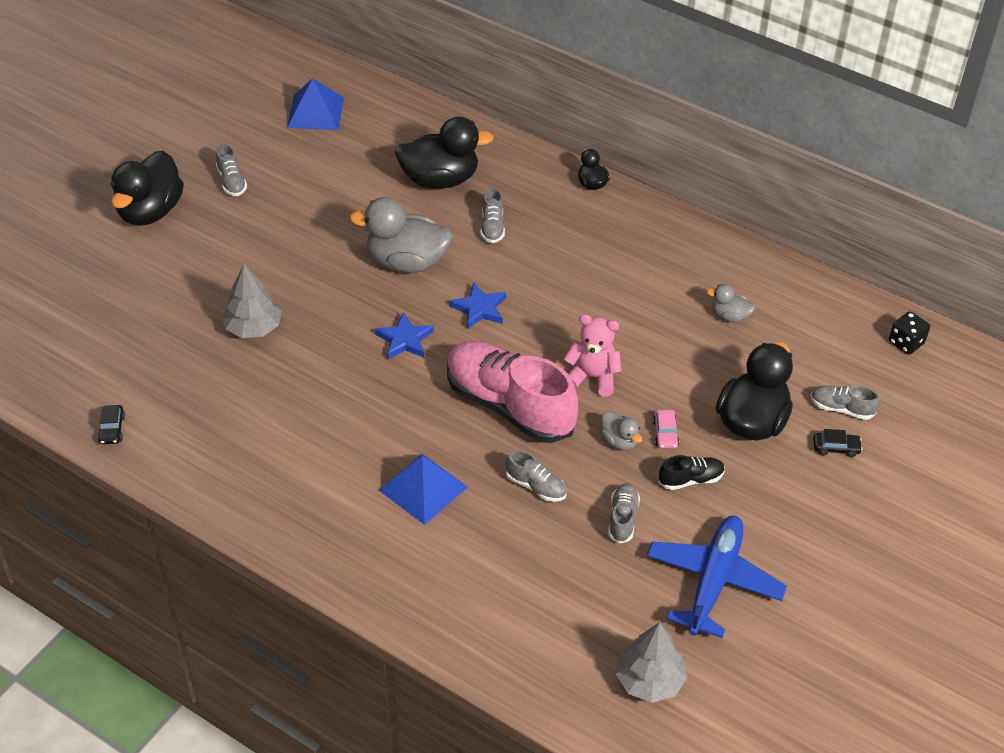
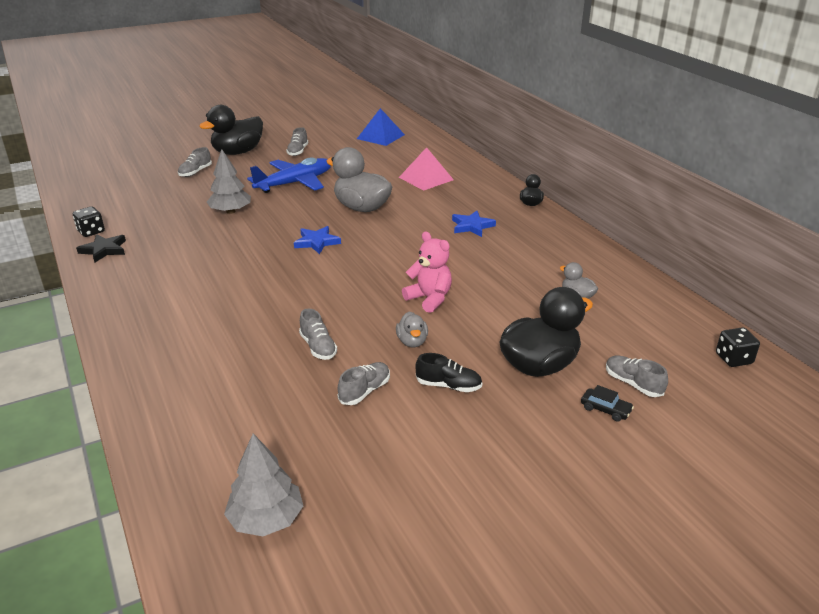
camera: 30 degrees right, 15 degrees down
(112, 429) = (91, 232): black car -> black dice
(163, 451) = (104, 250): none -> black star
(423, 488) = (236, 320): blue pyramid -> none
(440, 180) = (426, 178): black duck -> pink pyramid
(479, 308) = (385, 241): blue star -> blue star (472, 226)
(492, 227) = (437, 206): grey shoe -> grey shoe (195, 172)
(509, 406) = (349, 296): pink shoe -> none
(665, 433) = (455, 349): pink car -> none
(713, 581) = (400, 465): blue plane -> blue plane (295, 183)

